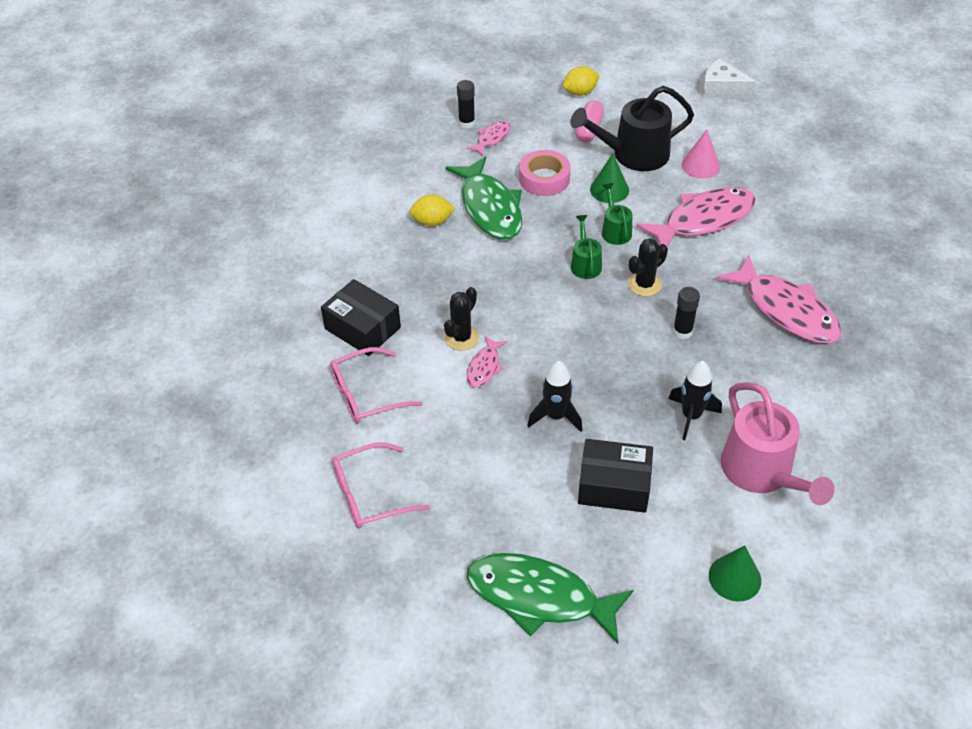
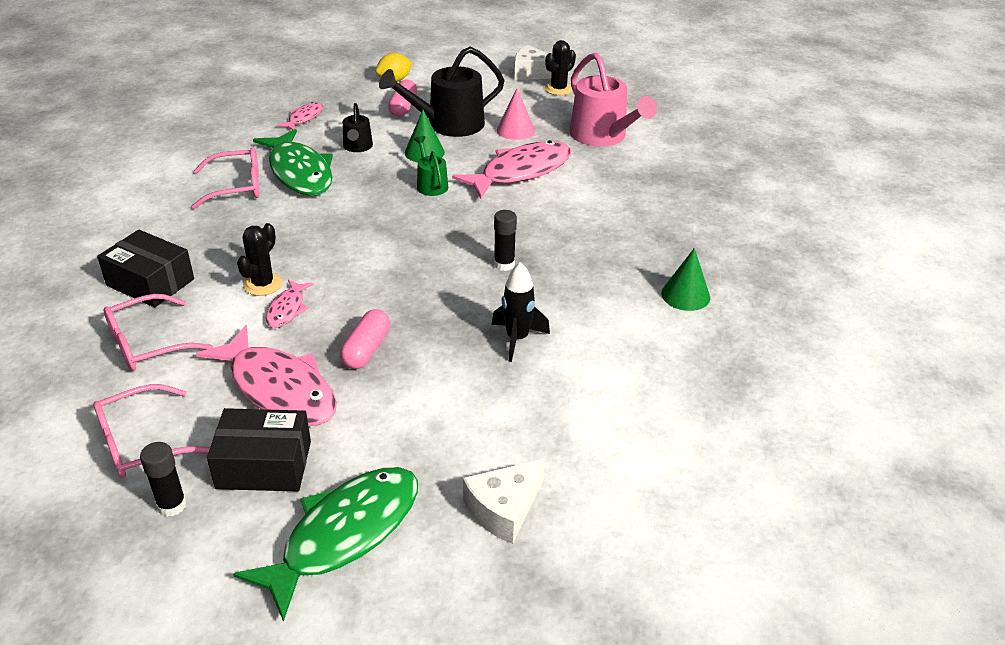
camera: 10 degrees left, 10 degrees down
(432, 222) = (237, 187): yellow lemon -> pink glasses
(466, 123) = (278, 107): black glue stick -> black glue stick (172, 505)
(539, 597) = (344, 534): green fish -> green fish turned 120 degrees clockwise
(544, 179) = (357, 147): pink tape -> black watering can
(556, 416) = (366, 349): black rocket -> pink capsule
(585, 264) = (400, 213): green watering can -> none
(614, 486) = (433, 411): black box -> black box (264, 465)
(644, 284) = (462, 227): black cactus -> black cactus (558, 89)
(672, 587) = (504, 509): none -> white cheese
(734, 578) = (576, 492): green cone -> green cone (685, 295)
(761, 472) = (597, 385): pink watering can -> pink watering can (602, 136)
(786, 310) = (610, 240): pink fish -> pink fish (279, 389)

